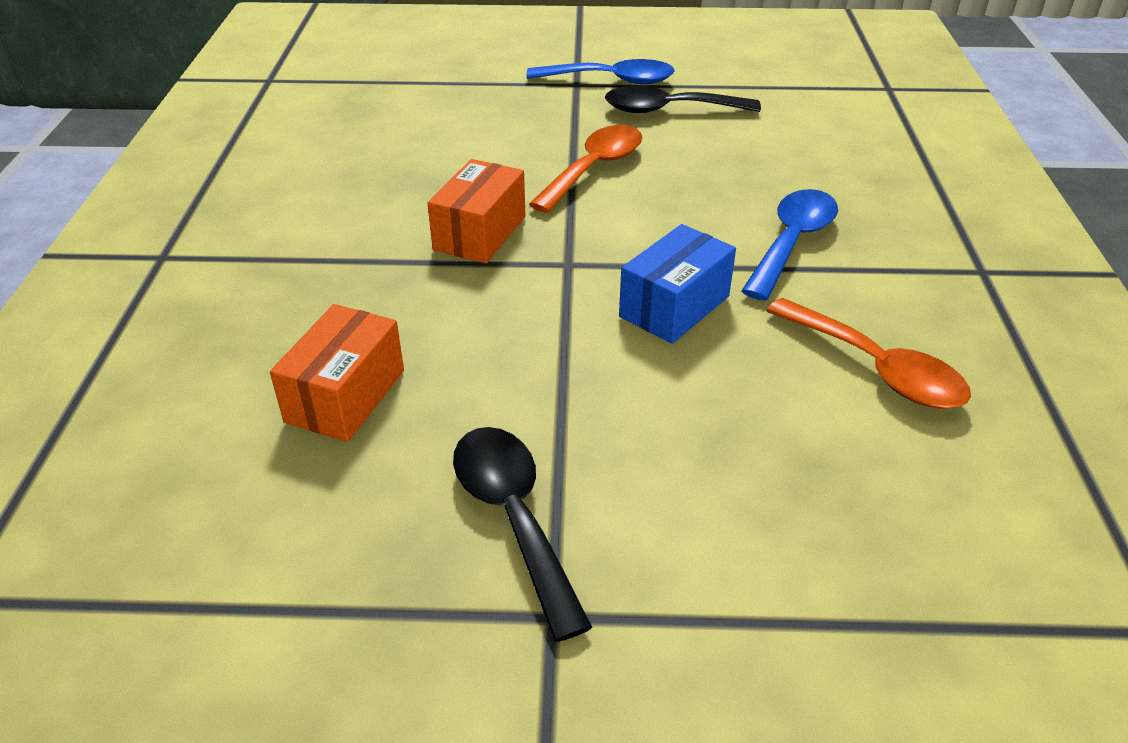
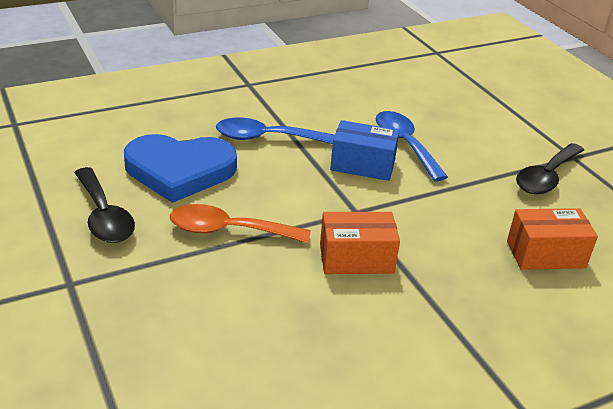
camera: 120 degrees left, 5 degrees down
(611, 80) = (53, 262): blue spoon -> blue spoon (405, 144)
(736, 163) = (179, 170): none -> blue heart
(876, 368) = (357, 105): orange spoon -> none

